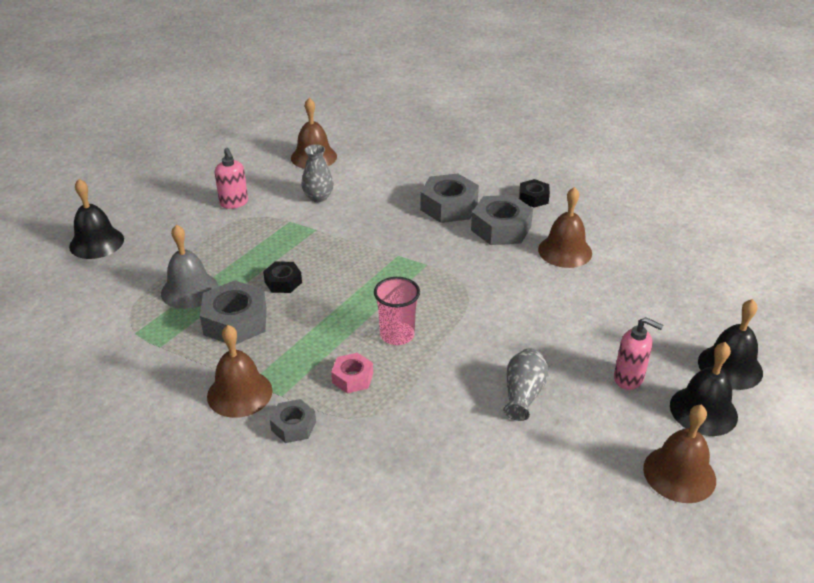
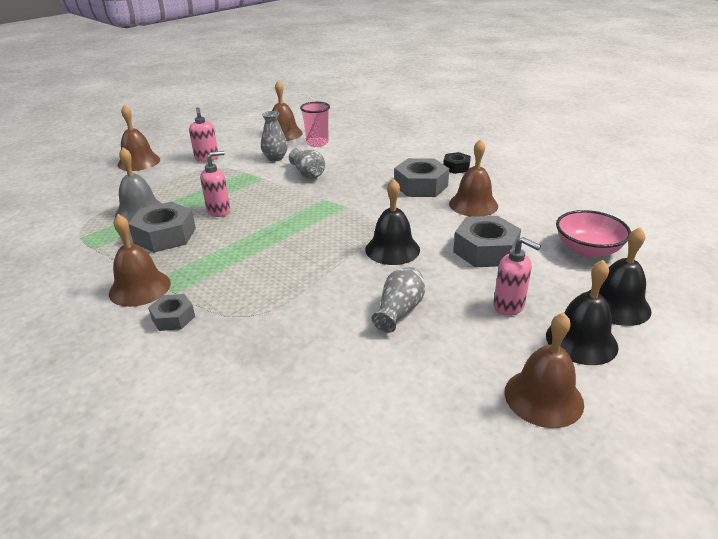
camera: 10 degrees right, 5 degrees down
(96, 242) = (87, 177): black bell -> black bell (392, 249)
(150, 214) = (139, 162): none -> brown bell
(283, 282) = (219, 211): black nut -> pink soap dispenser
(352, 378) = (244, 284): pink nut -> none
(366, 219) = (308, 174): none -> grey vase
(397, 335) = (299, 255): pink cup -> pink cup (317, 143)
(449, 206) = (381, 169): grey nut -> grey nut (485, 250)
(693, 302) = (587, 249): none -> pink bowl

